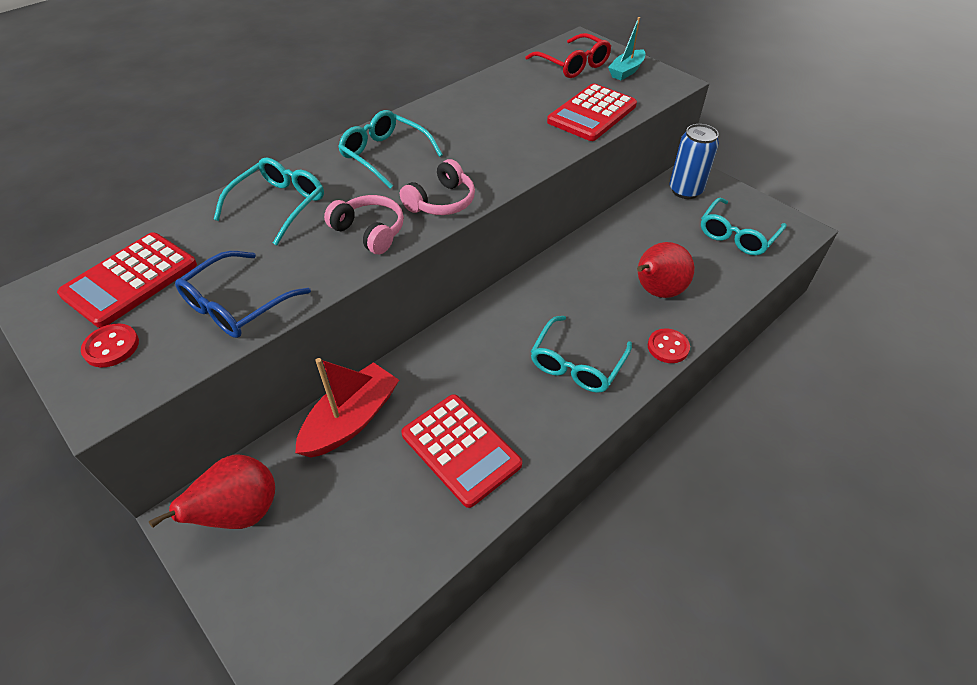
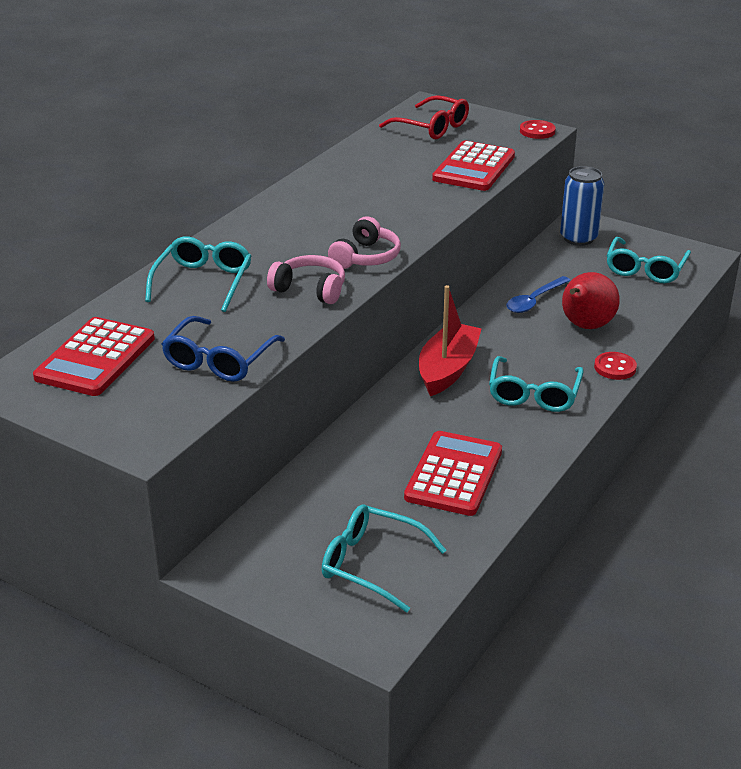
camera: 15 degrees left, 15 degrees down
(111, 347) = (119, 407): red button -> red button (537, 131)
(241, 512) = (266, 556): red pear -> none
(351, 420) = (333, 472): red boat -> red boat (448, 369)
(385, 155) = (284, 228): turquoise glasses -> turquoise glasses (372, 564)
(460, 449) = (454, 474): red calculator -> red calculator turned 105 degrees counterclockwise
(619, 253) = (534, 300): none -> blue spoon
(626, 71) = (490, 127): turquoise boat -> none

